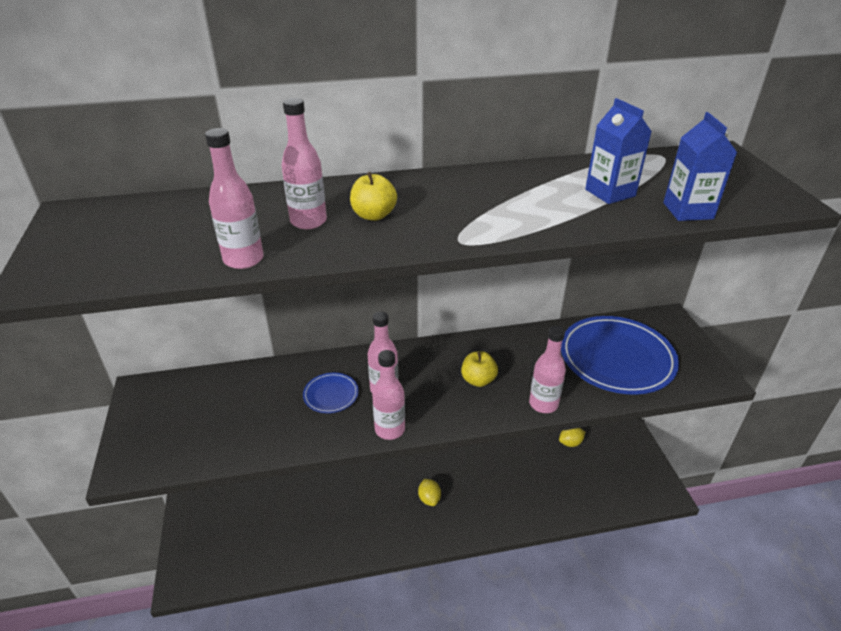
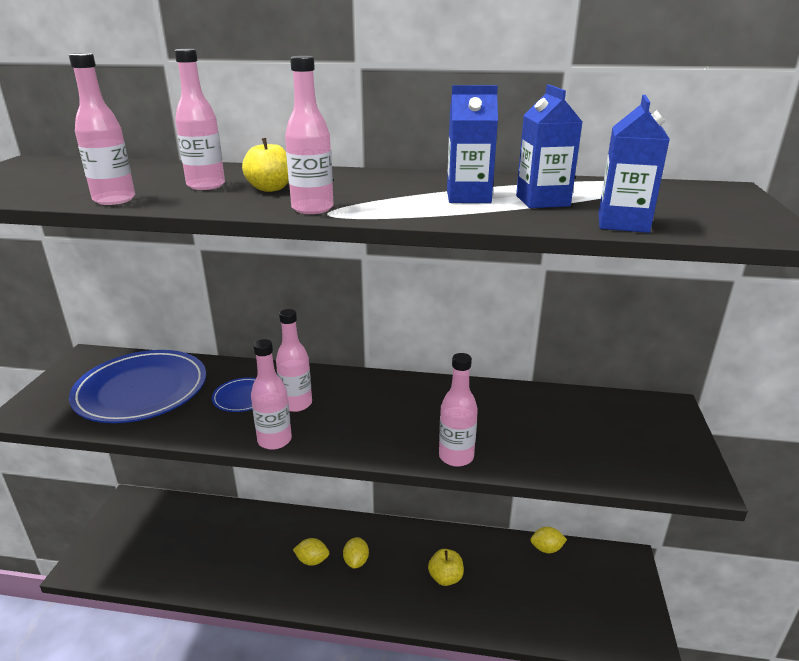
camera: 20 degrees right, 10 degrees down
(392, 509) = (312, 560): none -> yellow lemon
(440, 237) = (312, 209): none -> pink bottle
(478, 380) = (399, 418): yellow apple -> yellow apple (445, 577)
(550, 197) = (468, 197): none -> blue carton
(617, 358) = (576, 432): blue plate -> blue plate (141, 390)

